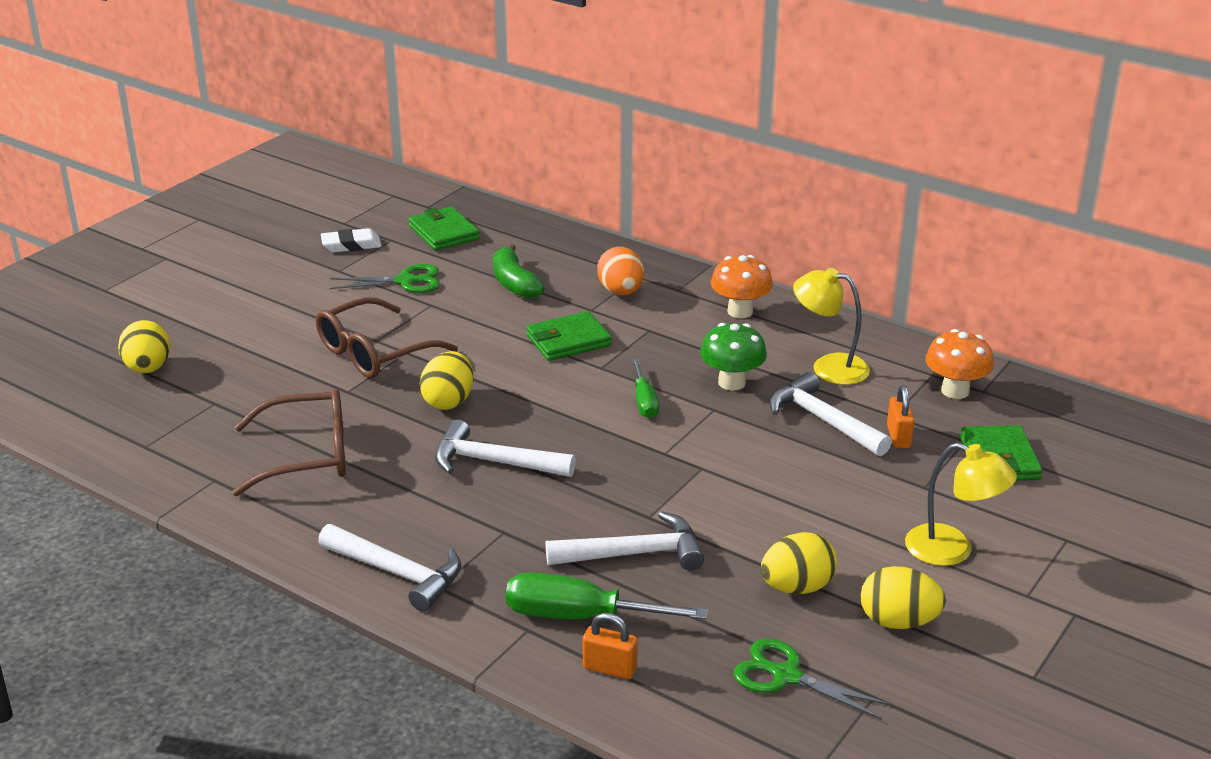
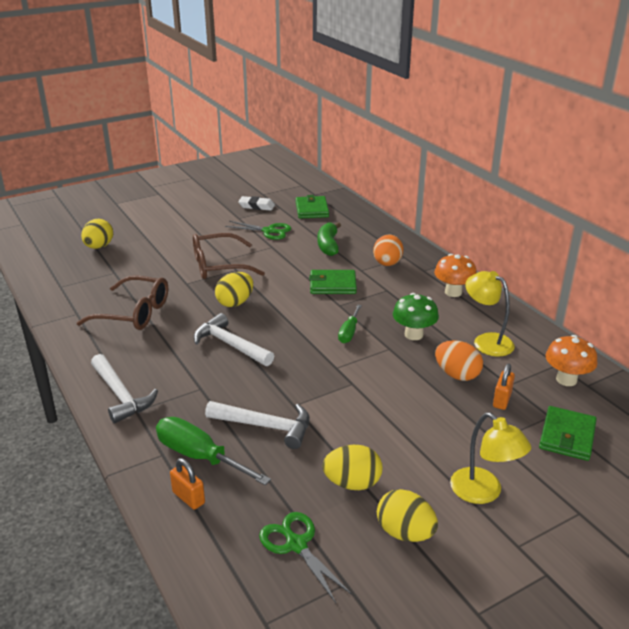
camera: 25 degrees right, 0 degrees up
(823, 420) = (457, 375): white hammer -> orange egg

